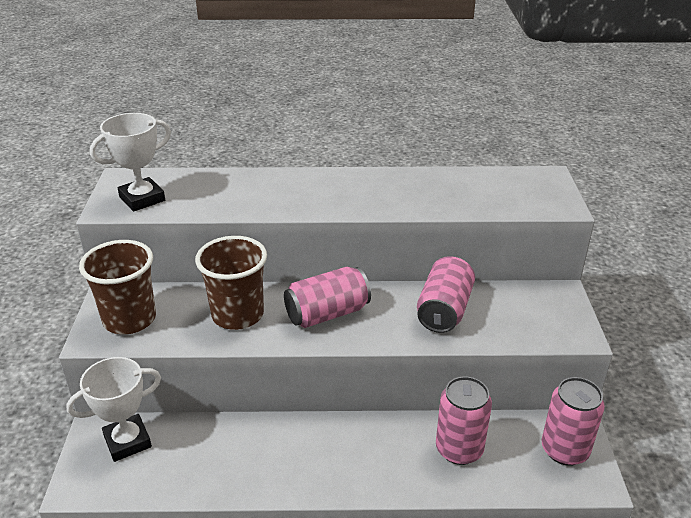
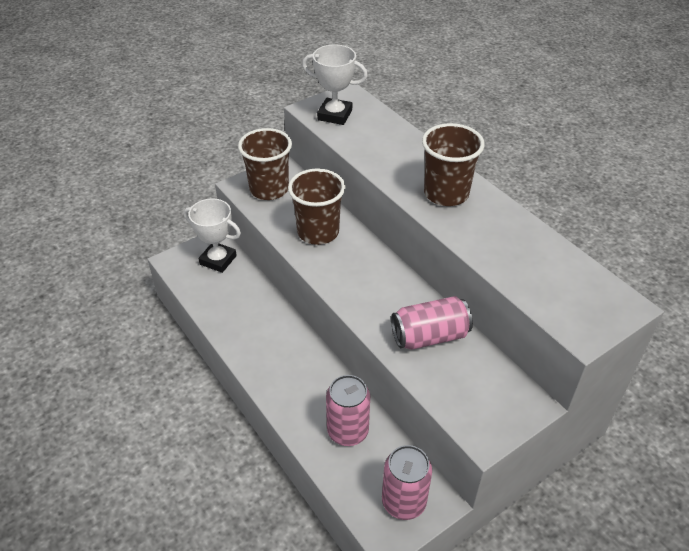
camera: 55 degrees right, 10 degrees up
(327, 314) = (361, 274): pink can -> none
(337, 191) = (446, 194): none -> brown cup

